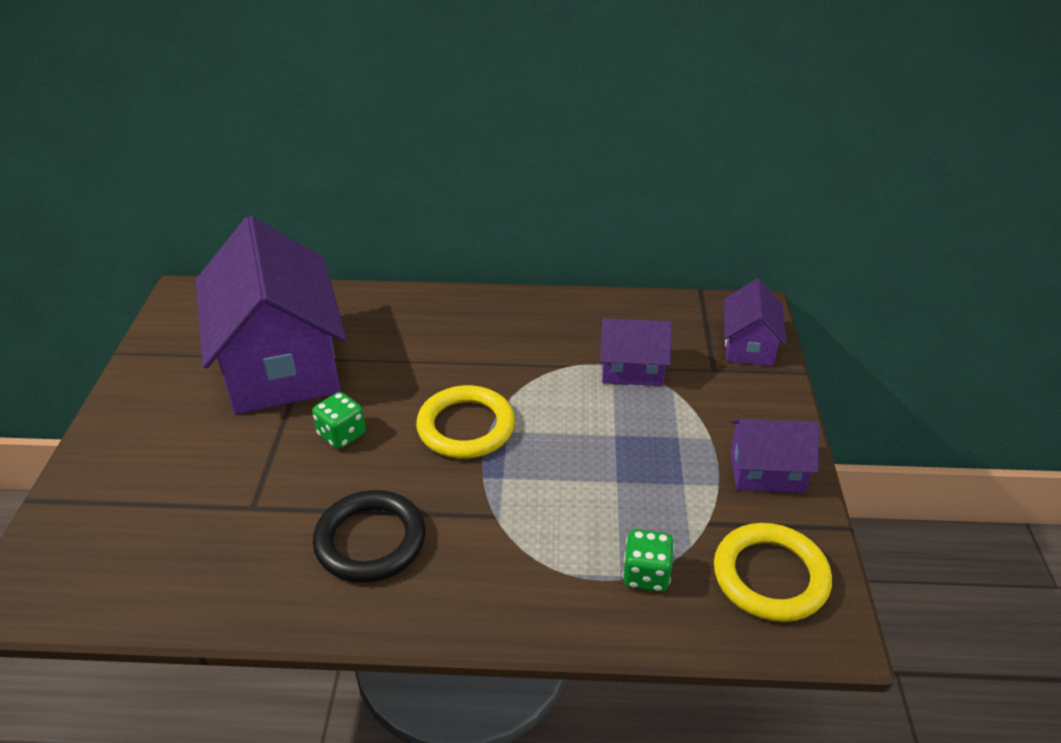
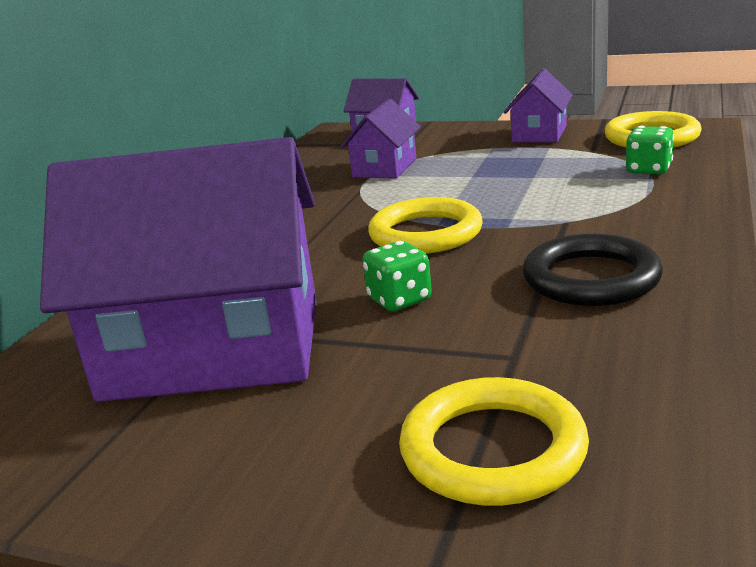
camera: 70 degrees left, 15 degrees down
(147, 510) = (493, 450): none -> yellow ring

